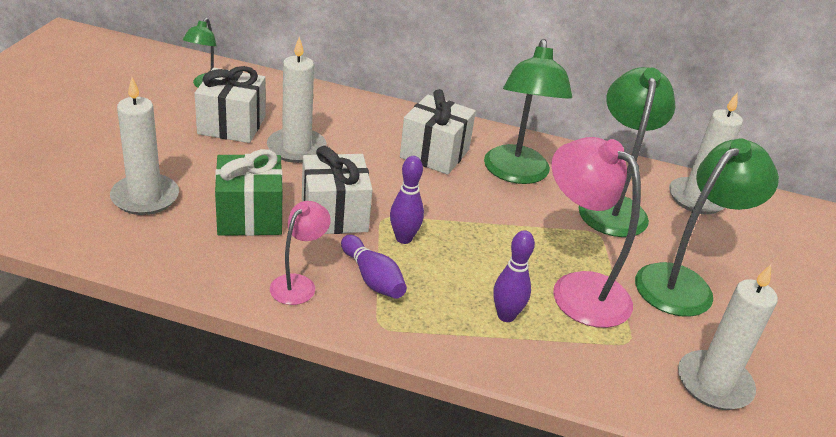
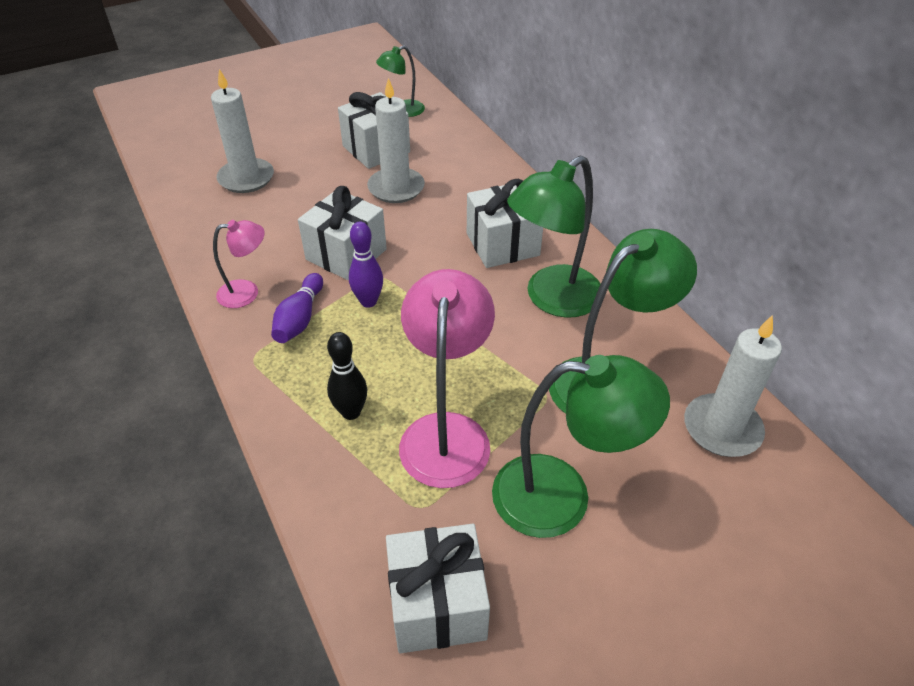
camera: 50 degrees right, 10 degrees up
(250, 216) = (288, 225): green gift -> none
(506, 316) = (351, 412): purple bowling pin -> black bowling pin
(714, 384) = (437, 604): white candle -> white gift

